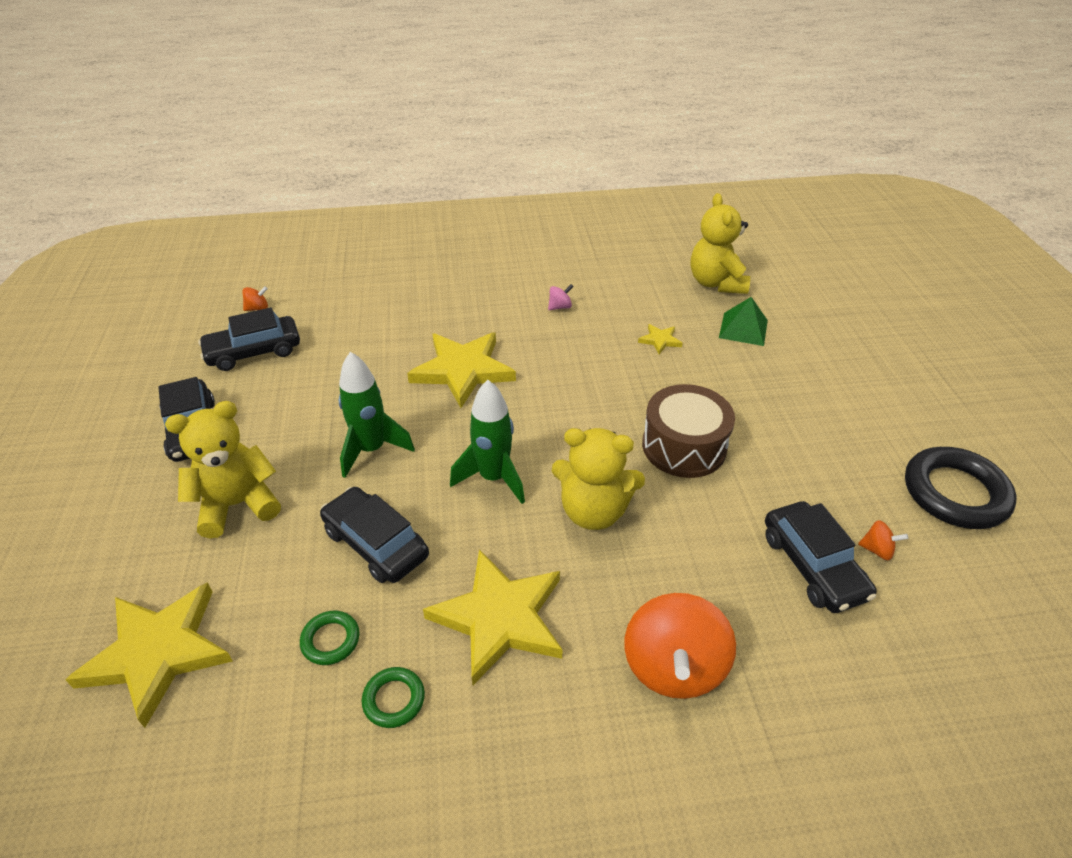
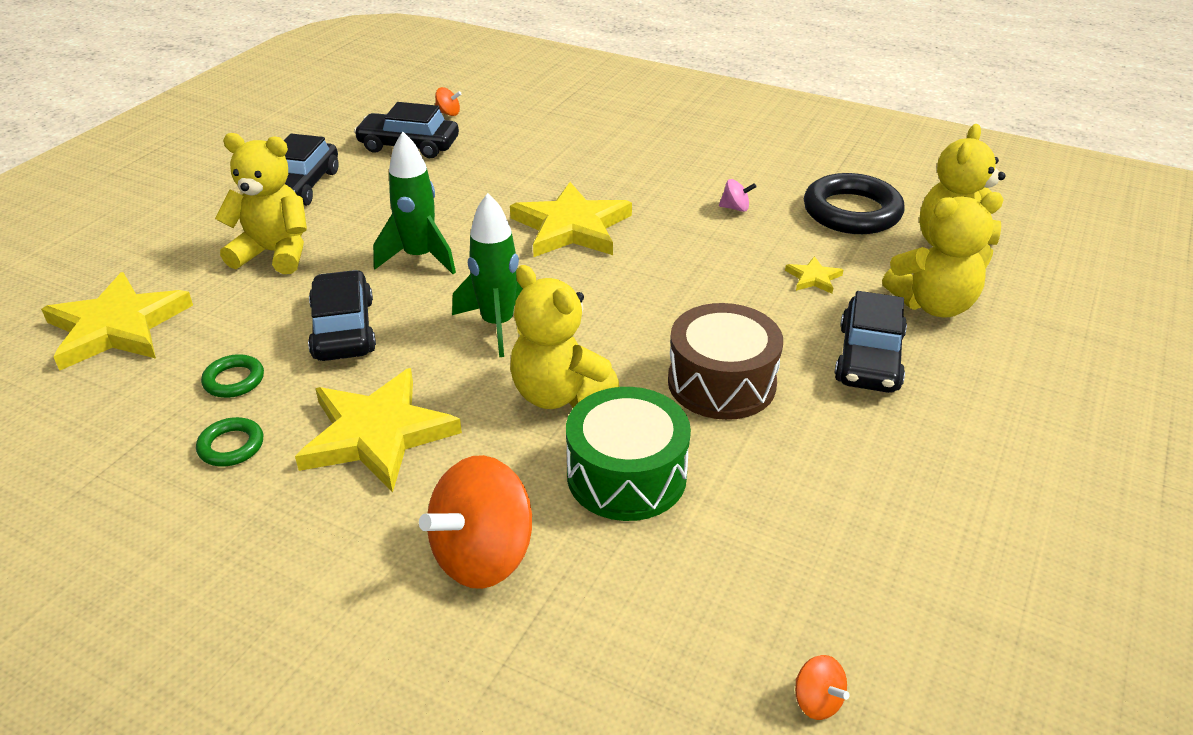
camera: 35 degrees right, 5 degrees down
(698, 548) = (626, 475): none -> green drum
(743, 329) = (933, 305): green pyramid -> yellow teddy bear
(813, 565) = (736, 554): black car -> black car (869, 358)
(877, 550) = (834, 581): orange spinning top -> orange spinning top (817, 701)
(955, 493) = (1017, 582): black ring -> black ring (852, 212)

